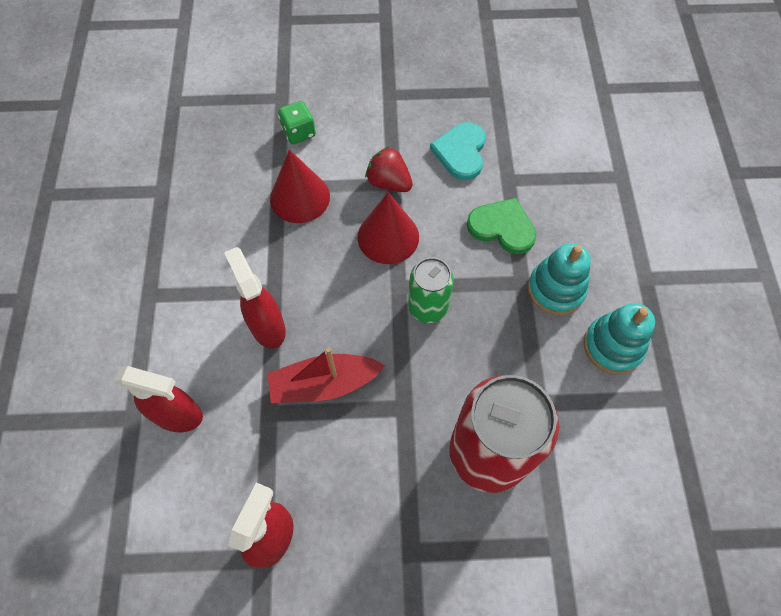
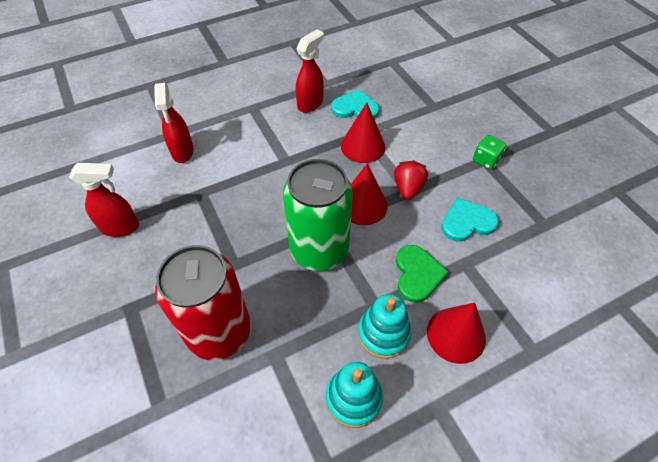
camera: 65 degrees right, 10 degrees down
(231, 177) = (355, 108): none -> turquoise heart
(267, 326) = (259, 168): red spray bottle -> red spray bottle (310, 103)
(299, 132) = (413, 125): green dice -> green dice (486, 160)
(324, 384) = (232, 213): red boat -> none
(428, 307) = (319, 250): green can -> green can, size x1.82
(581, 228) = (456, 335): none -> red cone

